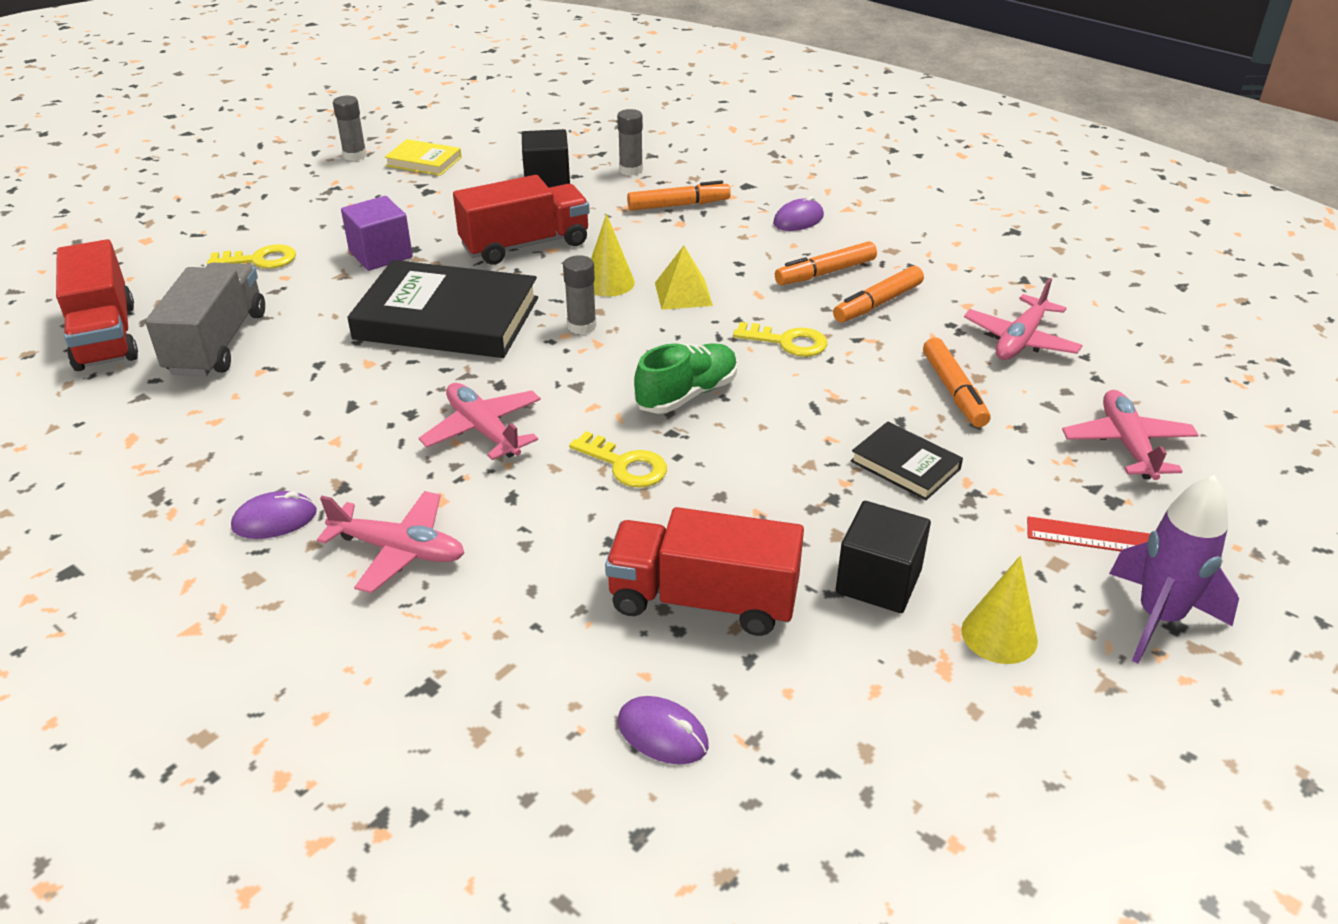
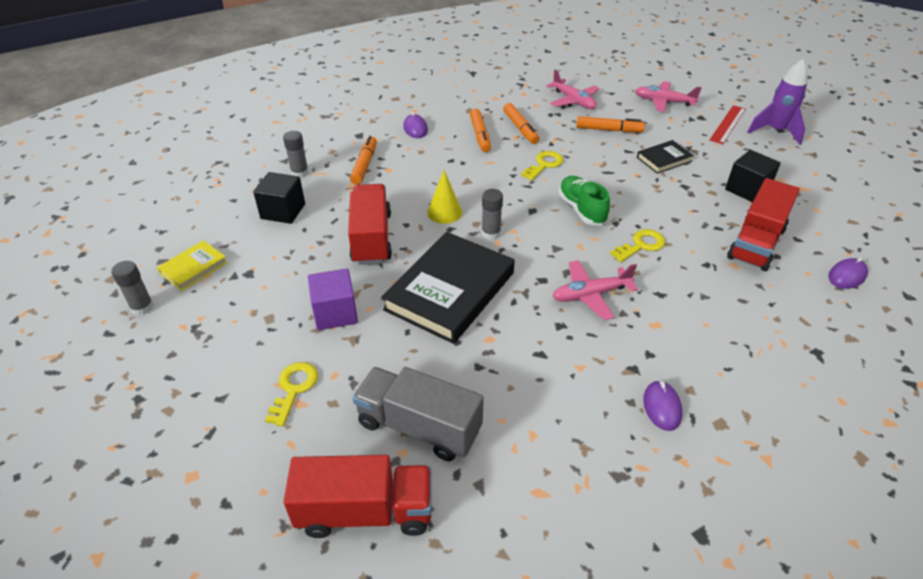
camera: 70 degrees left, 5 degrees up
(399, 550) = (702, 349): pink plane -> none
(683, 294) = (475, 187): yellow pyramid -> none
(999, 635) = (784, 169): yellow cone -> none

